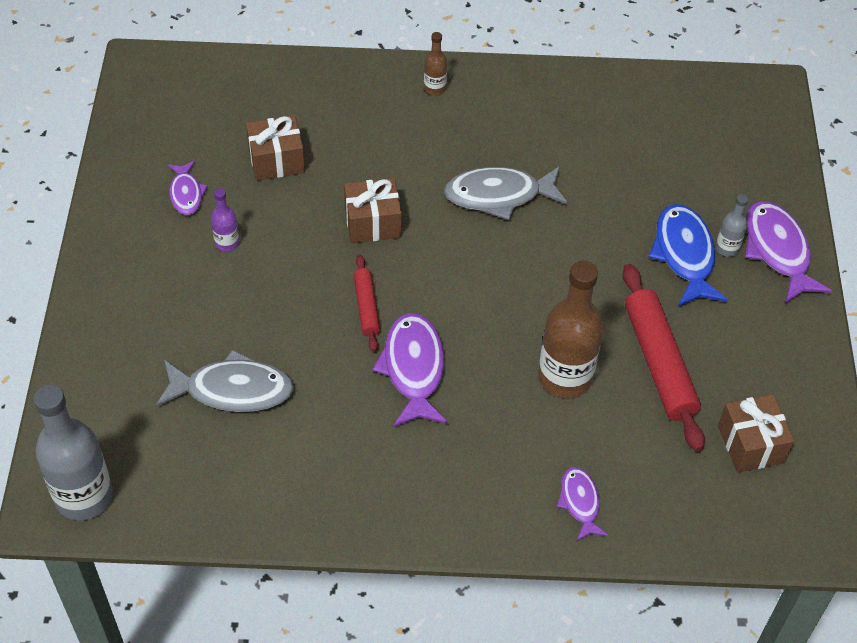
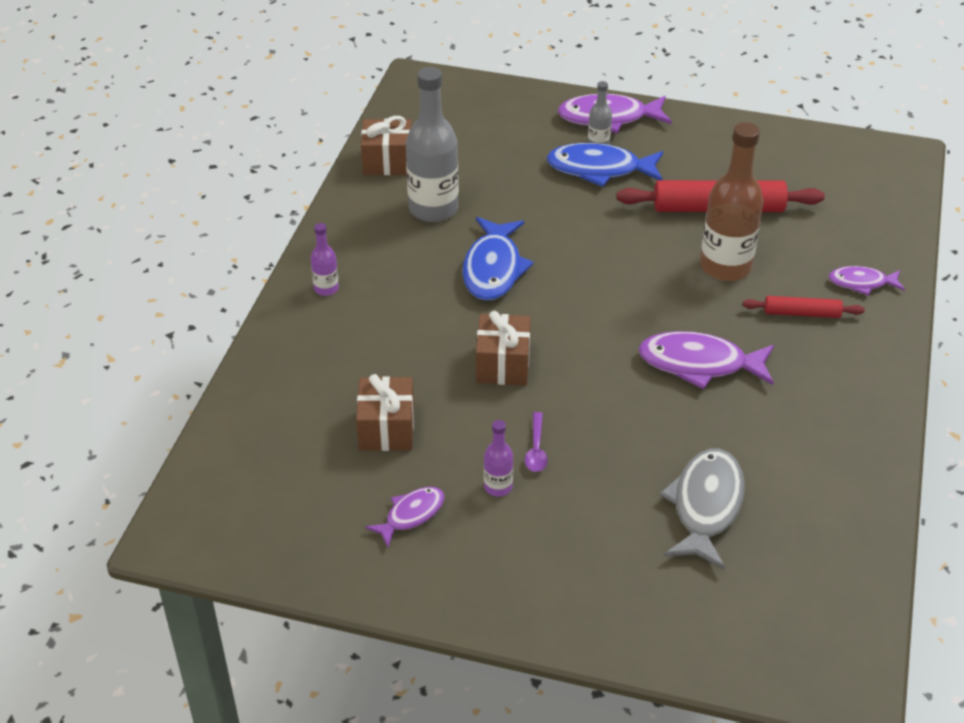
camera: 75 degrees left, 10 degrees down
(84, 496) = (833, 652): grey bottle -> grey bottle (433, 209)
(186, 194) = (411, 515): purple fish -> purple fish turned 45 degrees counterclockwise
(275, 262) = (536, 449): none -> purple spoon
(367, 307) = (615, 386): red rolling pin -> red rolling pin (801, 313)
(434, 88) = (326, 288): brown bottle -> purple bottle
(499, 195) = (493, 269): grey fish -> blue fish
(750, 444) = (809, 177): brown gift -> brown gift (388, 162)

